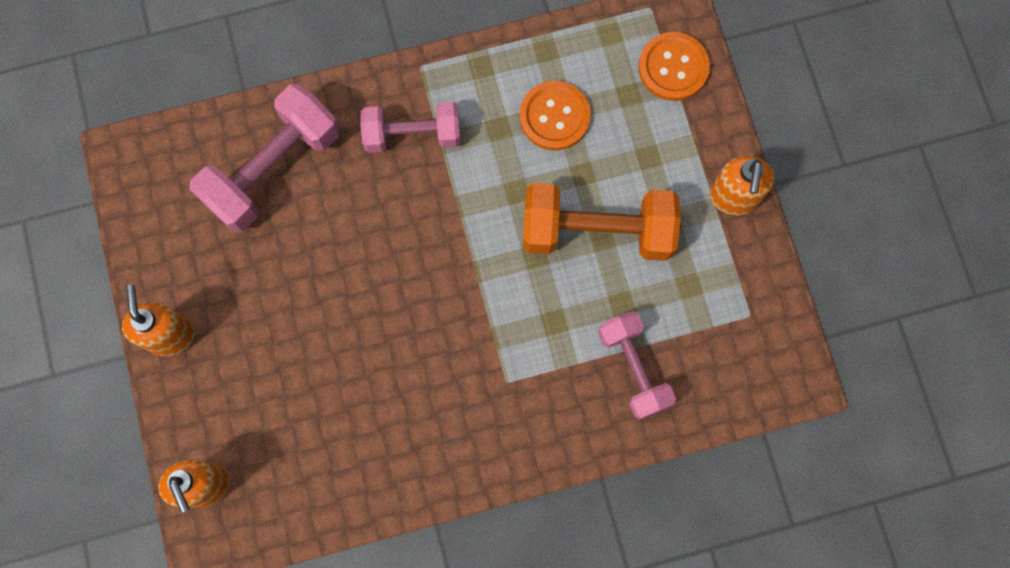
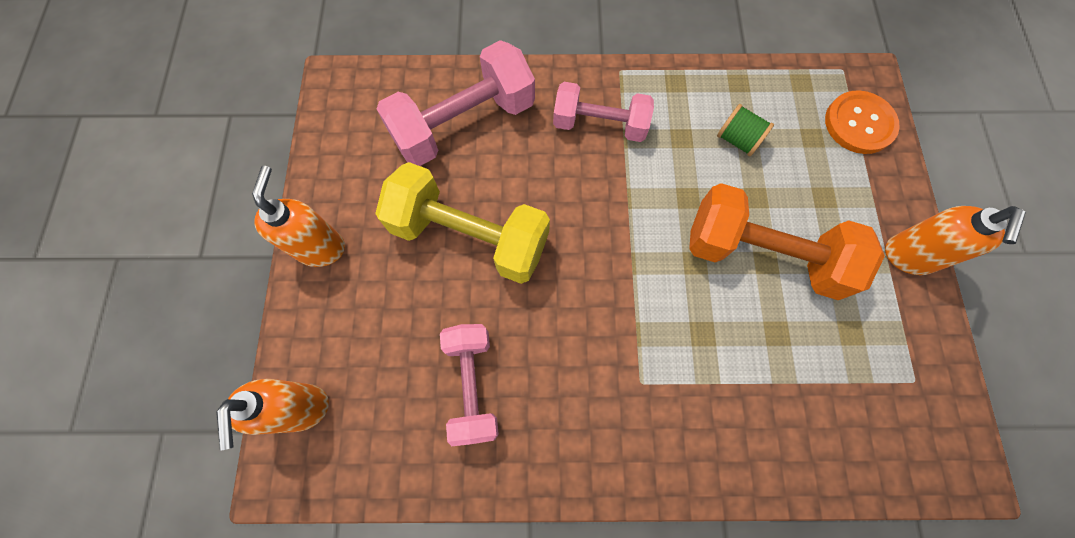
camera: 15 degrees right, 5 degrees down
(313, 286) = (470, 236): none -> yellow dumbbell
(554, 116) = (737, 140): orange button -> green spool
(633, 368) = (780, 405): pink dumbbell -> pink dumbbell (472, 385)

